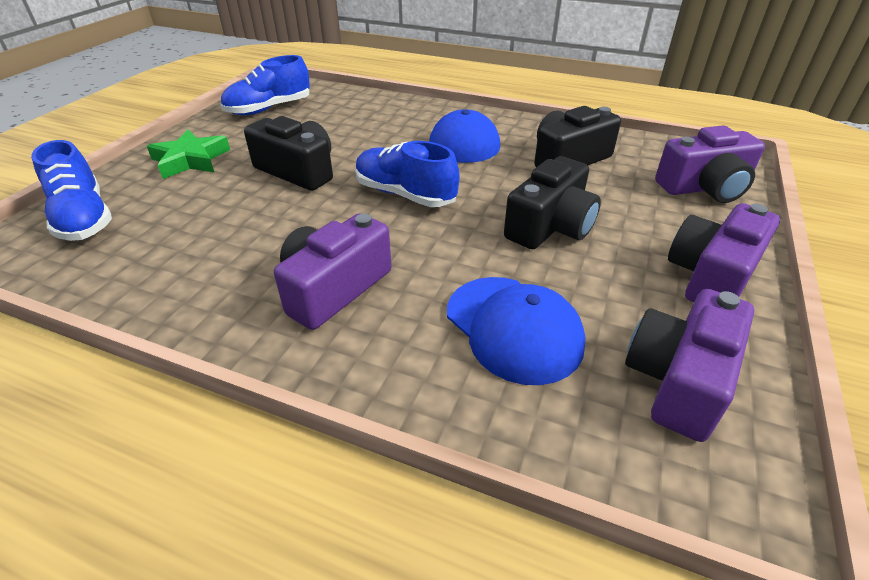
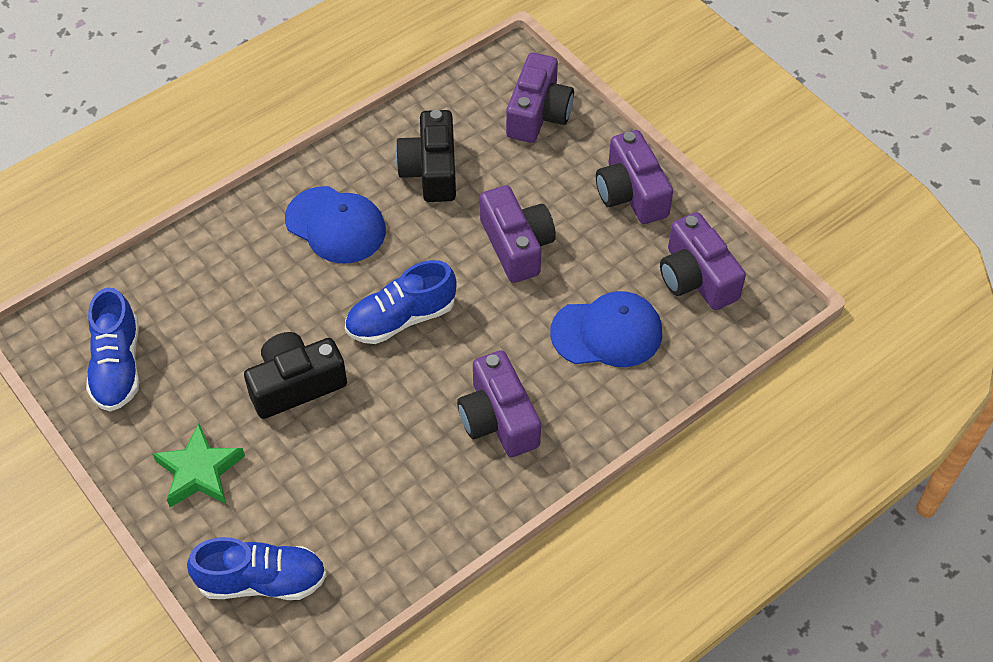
camera: 60 degrees left, 15 degrees up
(550, 226) = (516, 245): black camera -> purple camera

